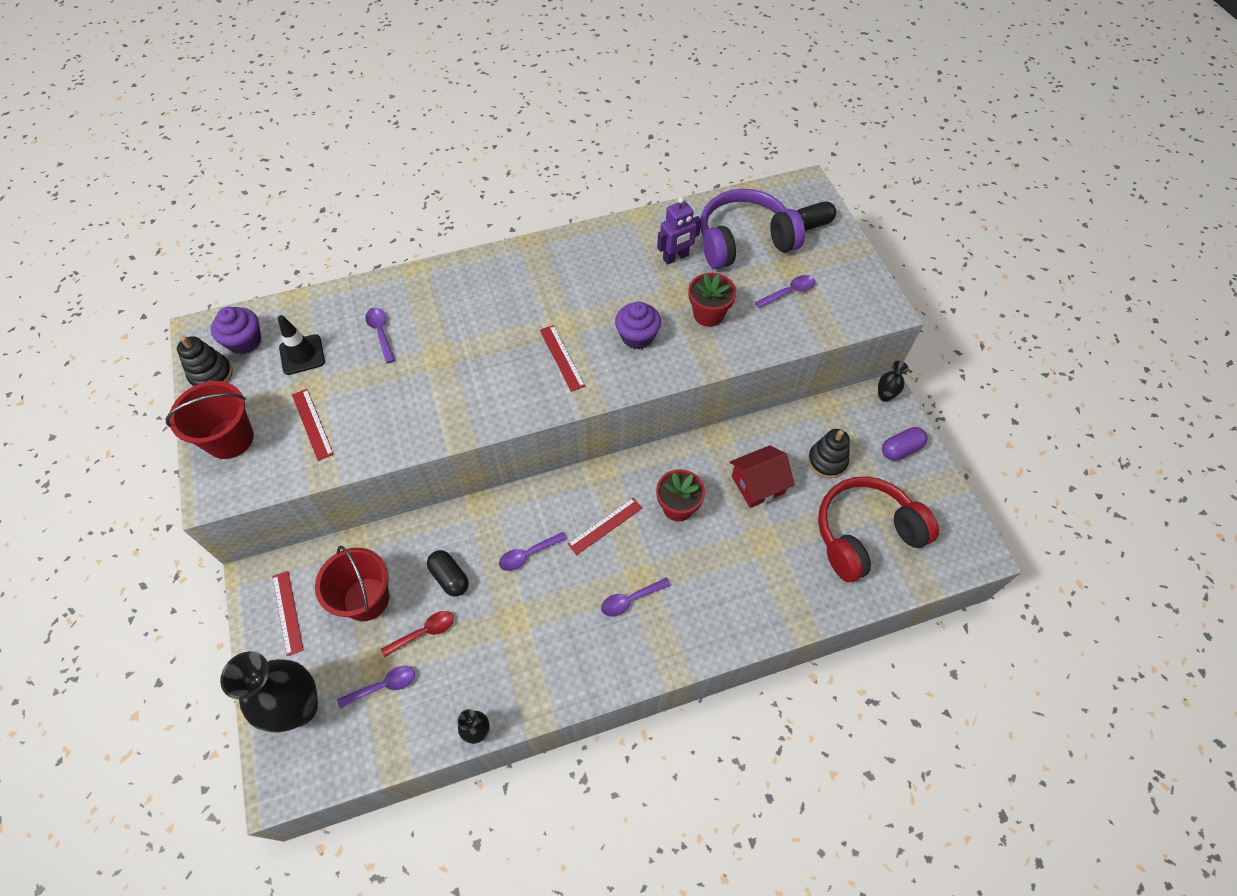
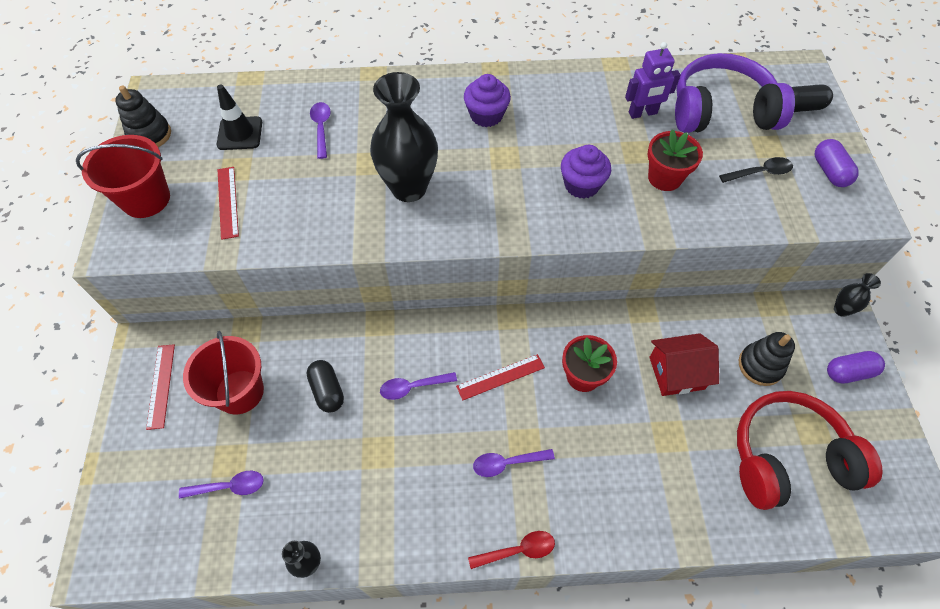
camera: 15 degrees right, 0 degrees up
(245, 341) = (191, 110): purple cupcake -> purple cupcake (486, 115)
(299, 708) = (141, 486): black vase -> black vase (409, 188)
(424, 632) = (285, 441): red spoon -> red spoon (517, 550)
(562, 357) = (496, 190): red ruler -> none
(789, 292) = (760, 172): purple spoon -> black spoon
(846, 279) = (829, 171): none -> purple capsule

